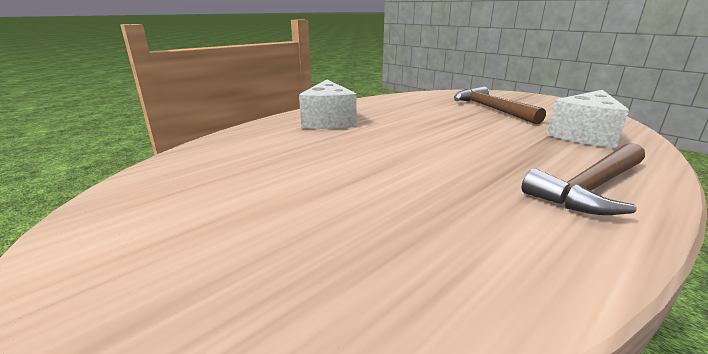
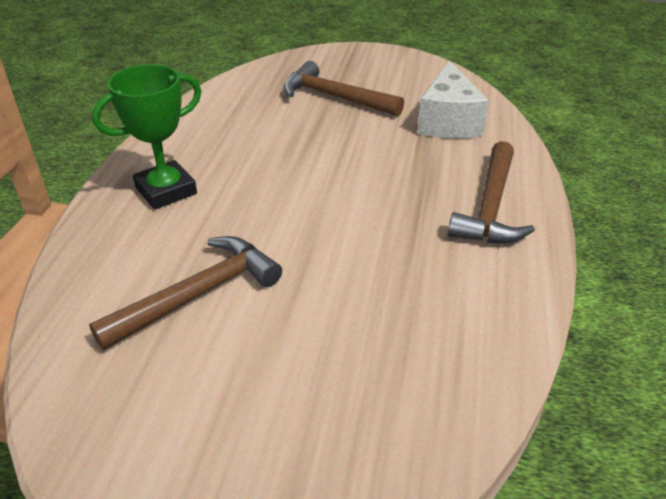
camera: 35 degrees left, 15 degrees up
(279, 164) = (197, 294): none -> brown hammer
(328, 121) = (166, 190): white cheese -> green trophy

